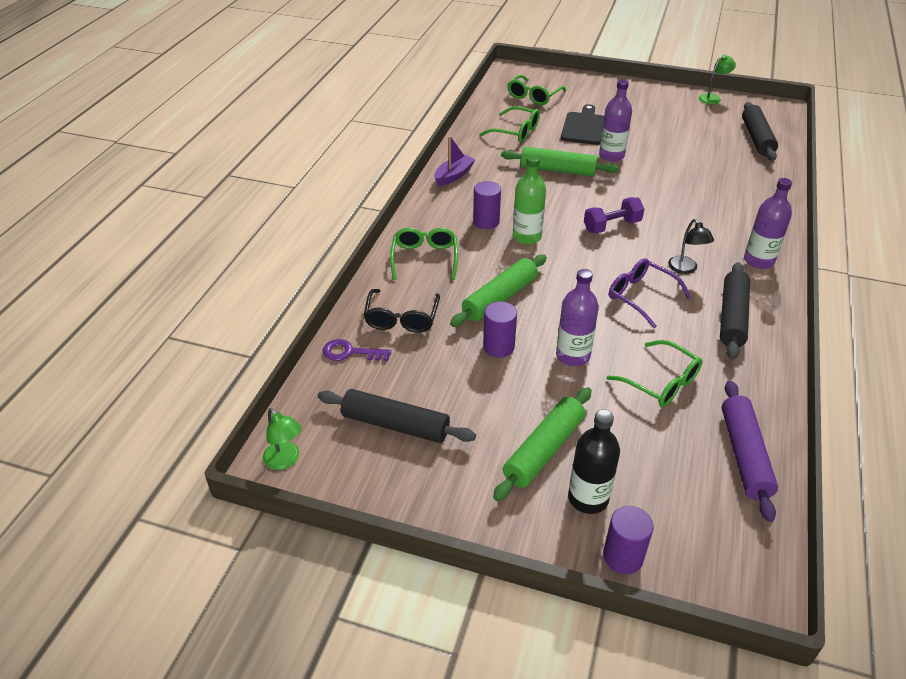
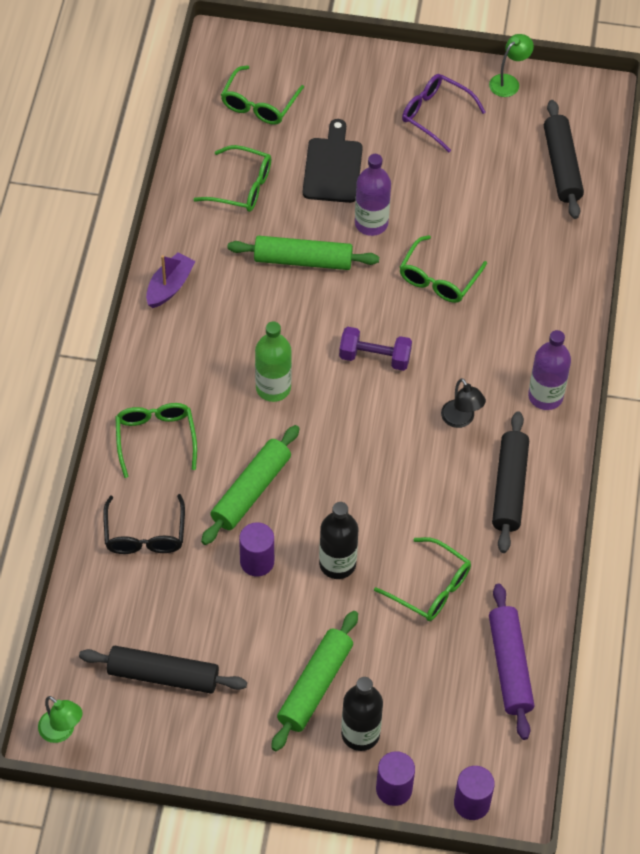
camera: 10 degrees left, 15 degrees up
(350, 352) = (97, 589): purple key -> none
(486, 222) = (221, 367): purple cylinder -> purple cylinder (471, 803)
(573, 356) = (337, 564): purple bottle -> black bottle
(612, 226) = (374, 357): purple dumbbell -> purple dumbbell turned 45 degrees clockwise
(641, 296) = (410, 469): purple glasses -> purple glasses (435, 115)
(664, 187) = (438, 279): none -> green glasses

